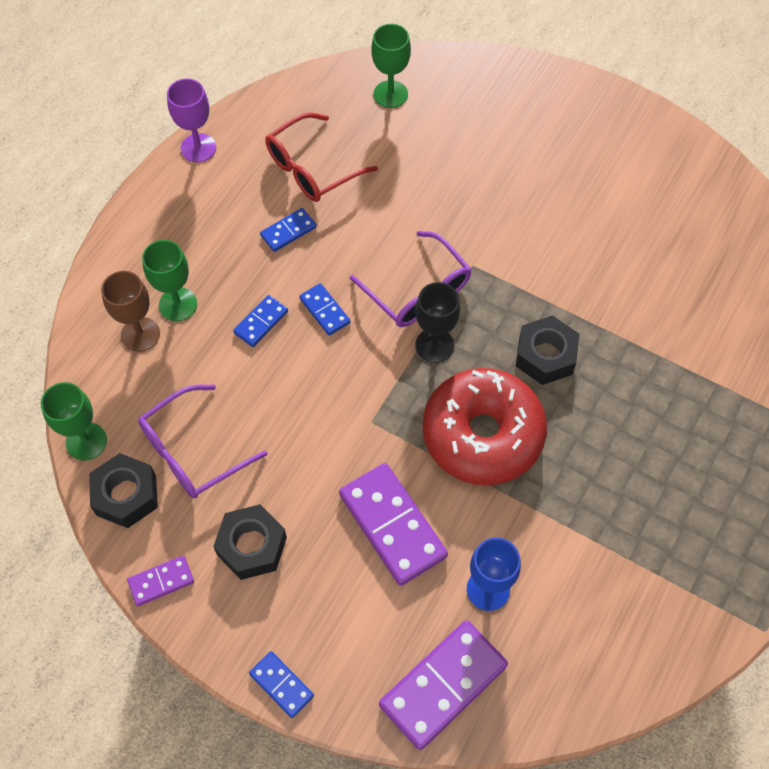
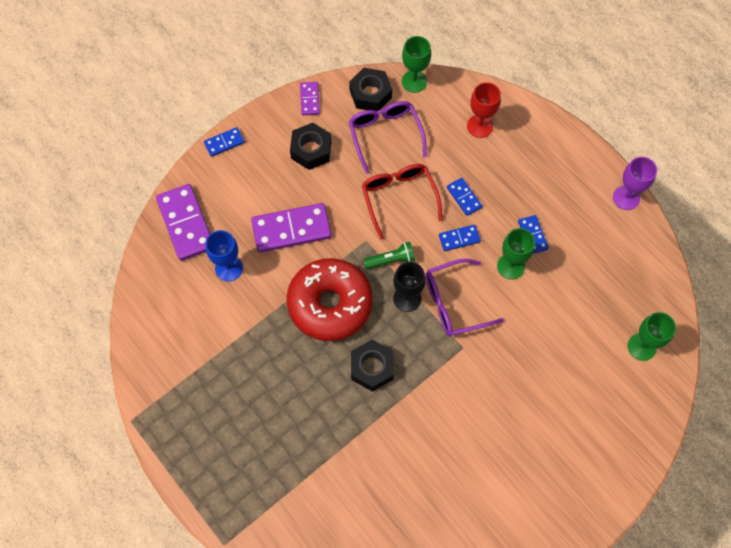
camera: 110 degrees right, 5 degrees up
(140, 334) = (480, 126): brown goblet -> red goblet
(178, 304) = (495, 152): green goblet -> green goblet (511, 266)
(312, 168) = (584, 267): red glasses -> red glasses (399, 198)
(387, 381) = (391, 260): none -> green flashlight

